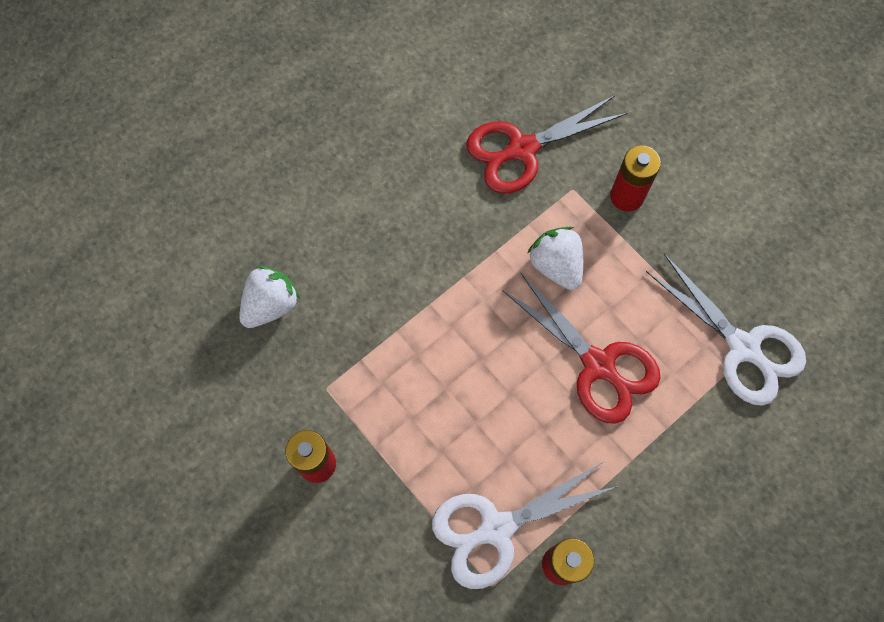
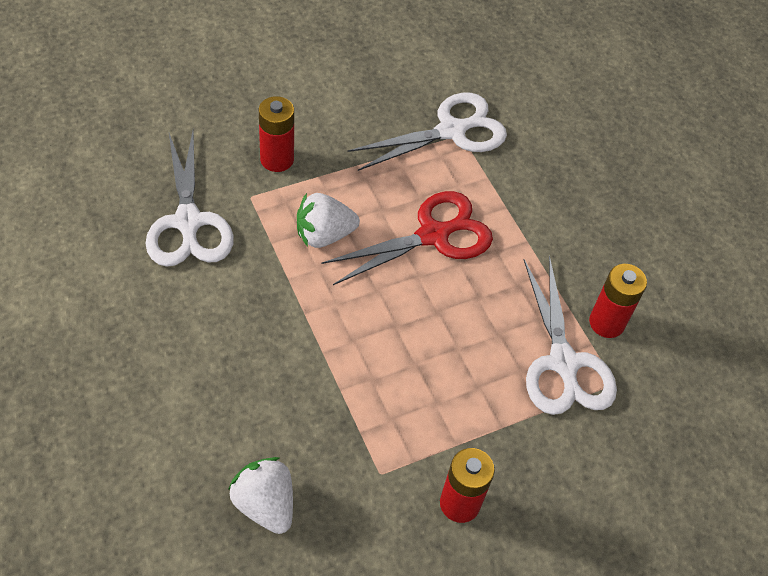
camera: 80 degrees left, 15 degrees down
(522, 149) = (188, 222): red scissors -> white scissors

